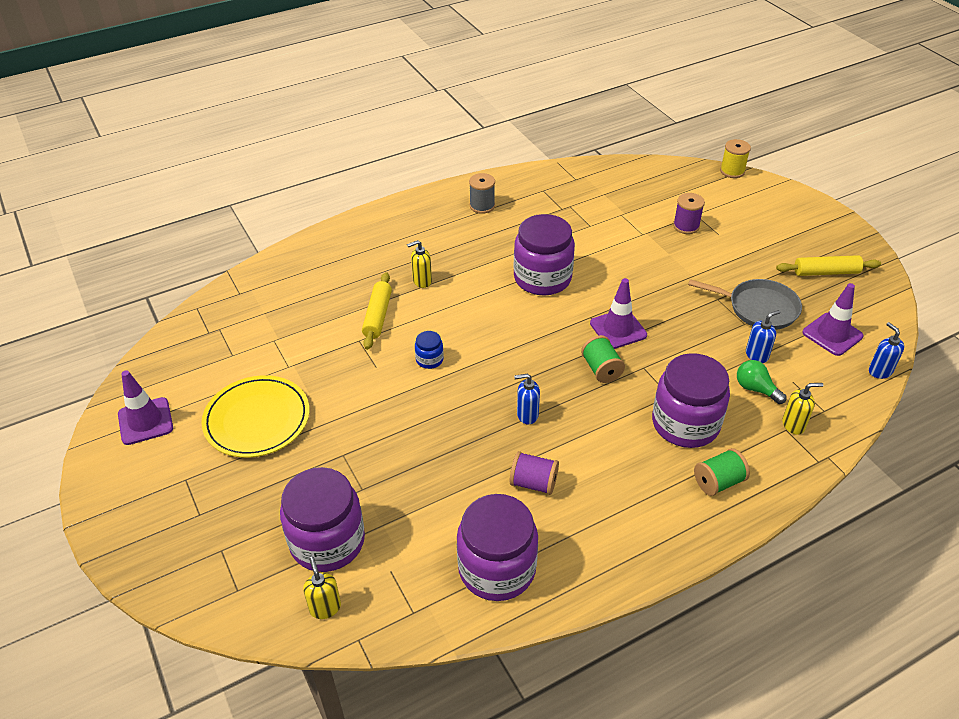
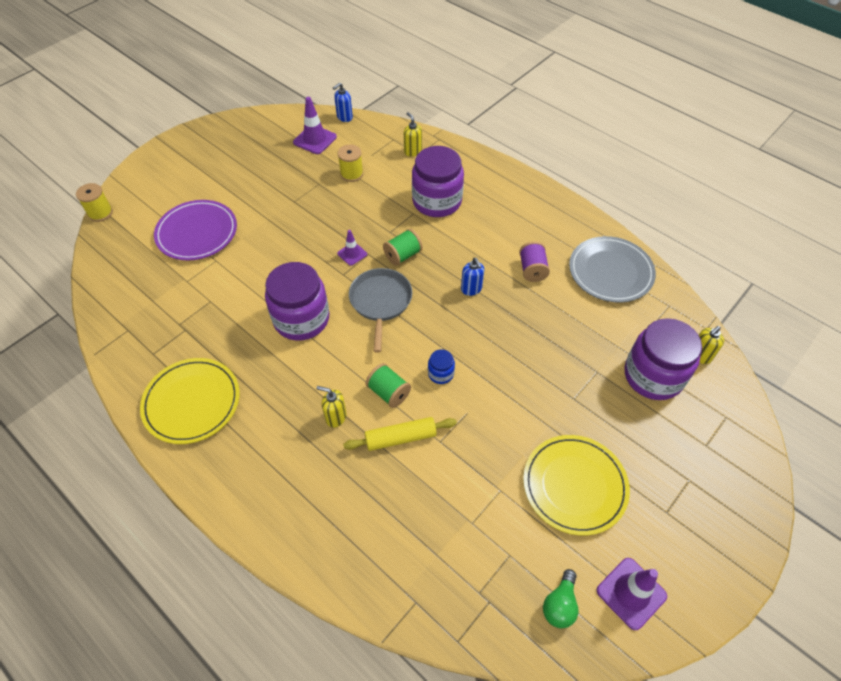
camera: 110 degrees left, 10 degrees up
(422, 281) = (335, 417): yellow soap dispenser -> yellow soap dispenser turned 150 degrees clockwise
(482, 206) = (192, 402): grey spool -> yellow plate
(497, 569) = (610, 272): purple jar -> grey plate
(618, 329) = (352, 254): purple traffic cone -> purple traffic cone, size x0.60
(686, 226) = (197, 233): purple spool -> purple plate
(718, 482) = (480, 180): green spool -> green spool (389, 392)
(755, 389) = (387, 171): green light bulb -> green light bulb (560, 604)
(757, 355) = (351, 174): blue soap dispenser -> yellow spool
(759, 308) = (297, 177): grey pan -> grey pan (380, 302)
(826, 272) = (242, 146): yellow rolling pin -> none

